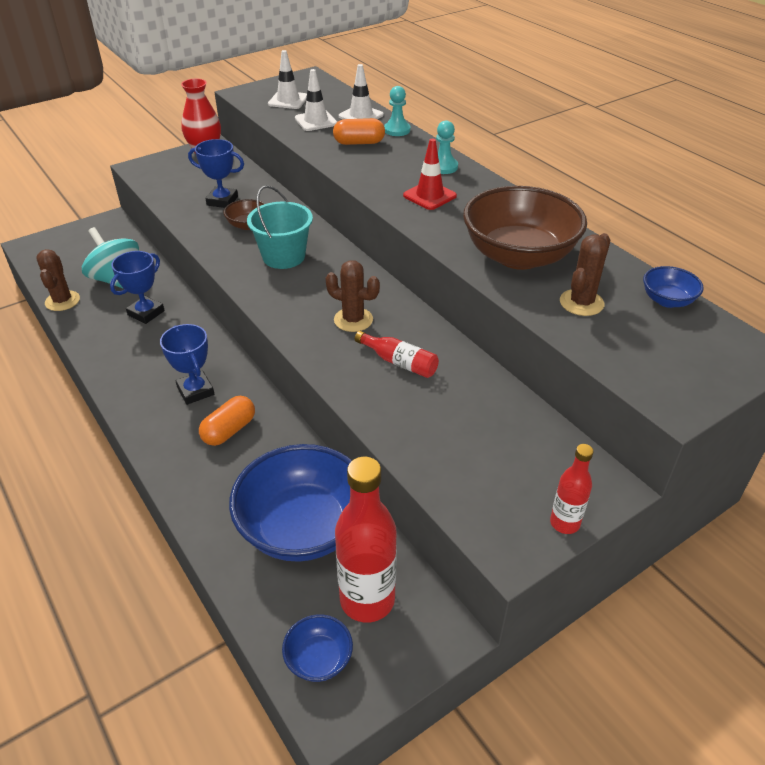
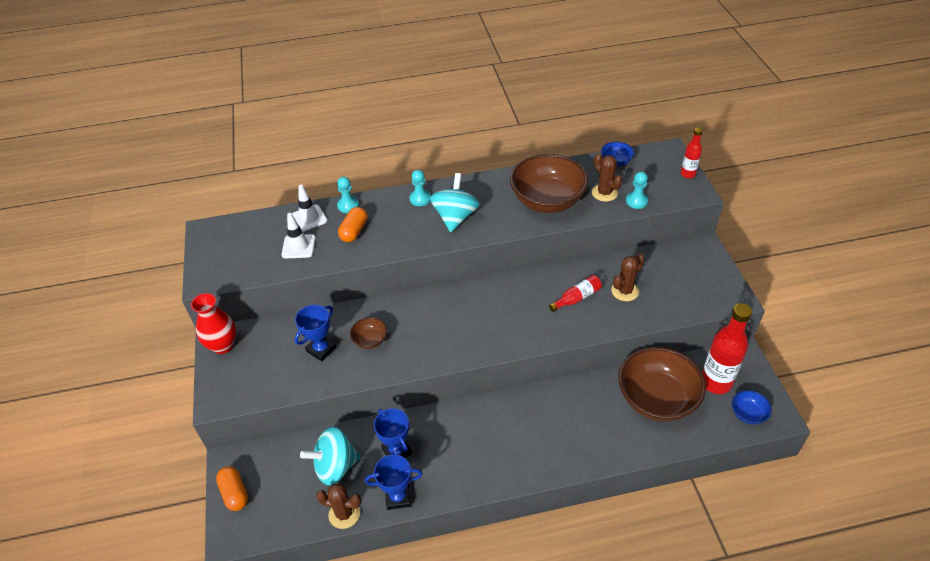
camera: 65 degrees left, 5 degrees up
(195, 391) = (510, 432): blue trophy -> blue trophy (398, 497)
(229, 430) = (559, 420): orange capsule -> orange capsule (235, 493)
(283, 256) = (428, 328): turquoise bucket -> none
(288, 100) = (245, 254): white traffic cone -> none
(303, 527) = (657, 399): blue bowl -> brown bowl
(353, 320) = (524, 308): brown cactus -> brown cactus (625, 291)
(429, 196) = (455, 217): red traffic cone -> turquoise spinning top
(564, 523) = (723, 272): red bottle -> red bottle (688, 174)
(591, 338) = (636, 201): none -> turquoise pawn

